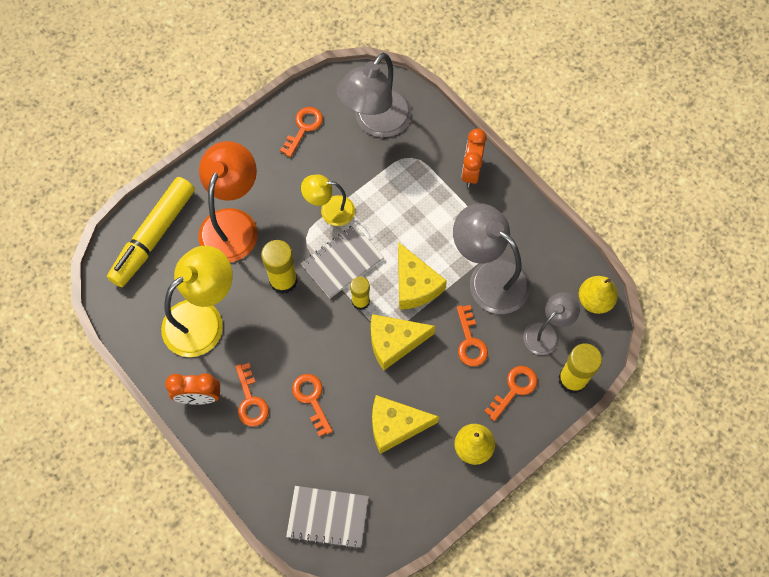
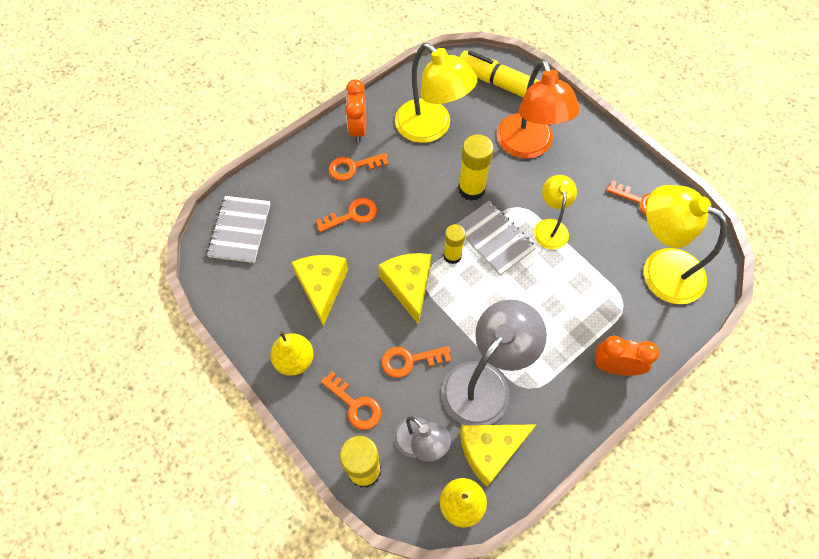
camera: 90 degrees right, 5 degrees down
(232, 223) = (528, 146): orange lamp -> orange lamp turned 60 degrees clockwise
(376, 122) = (661, 269): grey lamp -> yellow lamp
(415, 285) = (472, 306): yellow cheese -> yellow cheese (490, 450)

